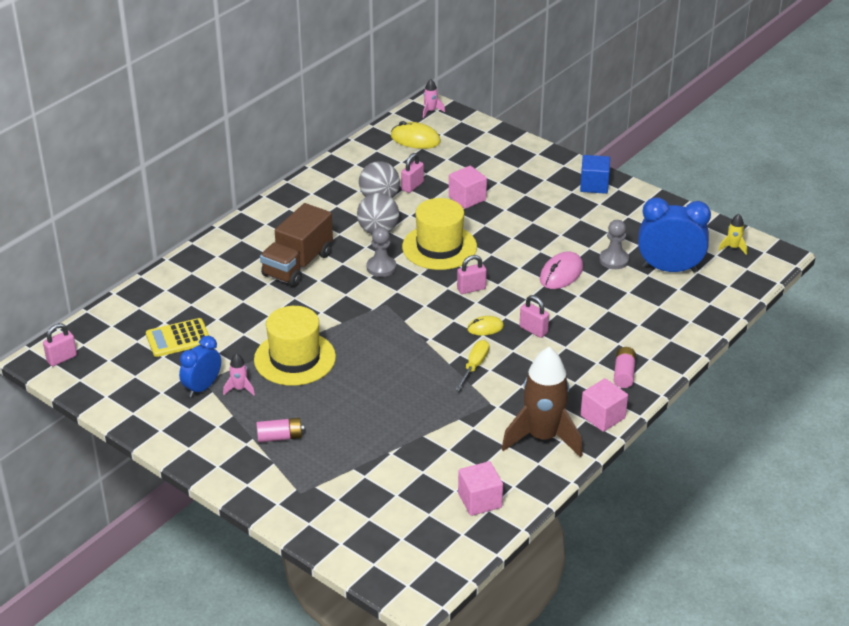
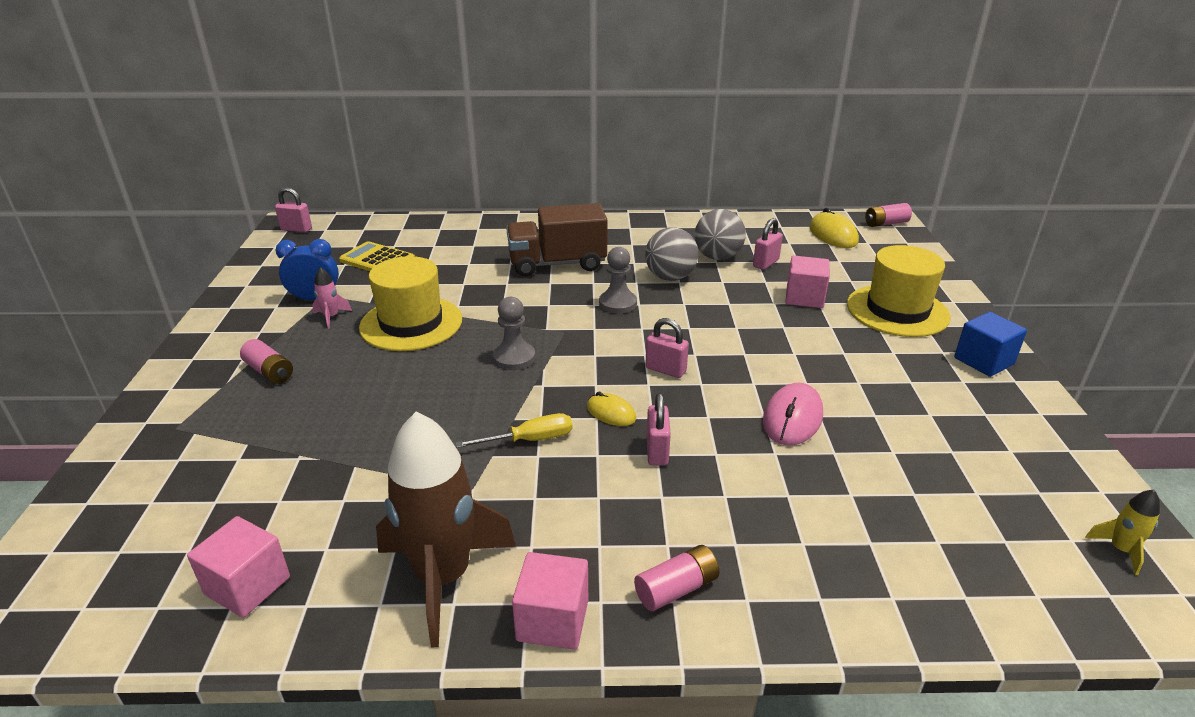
camera: 50 degrees right, 5 degrees down
(412, 186) = (765, 263): pink padlock -> pink padlock turned 45 degrees counterclockwise
(430, 111) = (886, 223): pink rocket -> pink battery
(439, 247) = (702, 319): yellow hat -> yellow hat (897, 311)
(561, 274) = (792, 418): pink mouse -> pink mouse turned 60 degrees counterclockwise
(614, 260) = (888, 447): grey pawn -> grey pawn (514, 358)
(669, 269) = (960, 508): blue clock -> none

